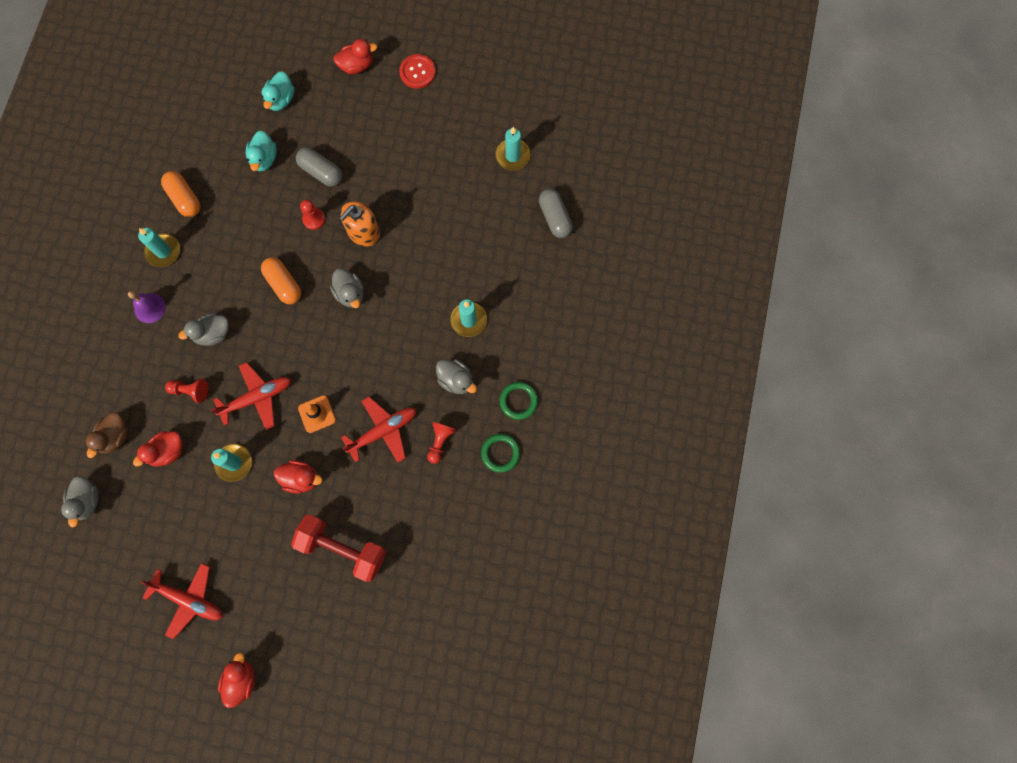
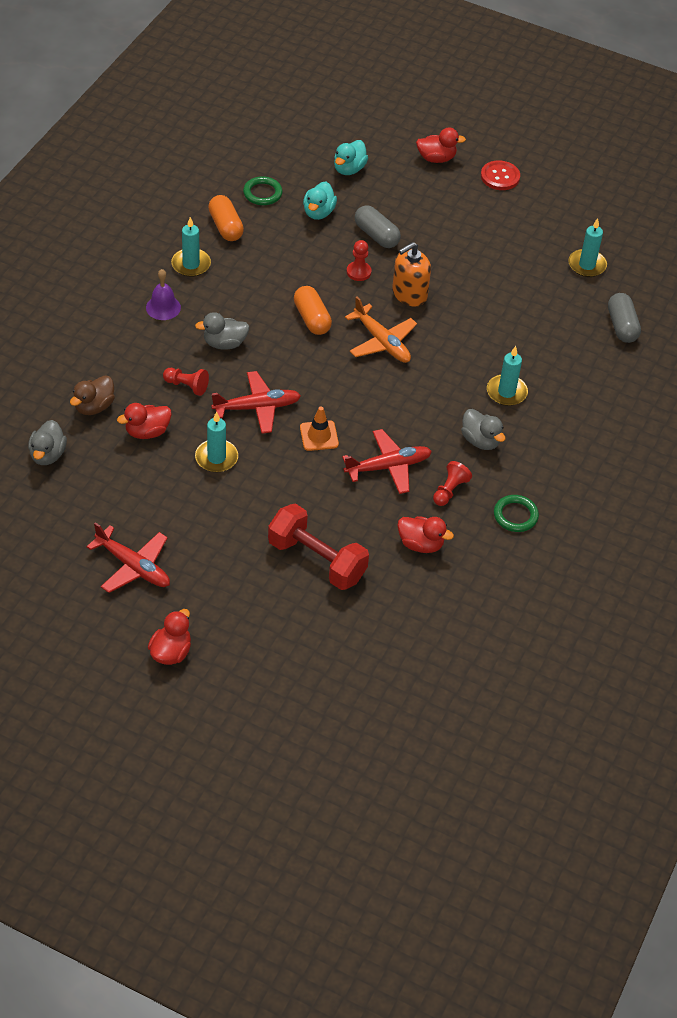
camera: 10 degrees right, 25 degrees down
(301, 478) = (287, 488): red duck -> red duck (420, 544)
(350, 293) = (381, 342): grey duck -> orange plane
(518, 401) = (546, 474): green ring -> green ring (262, 193)

